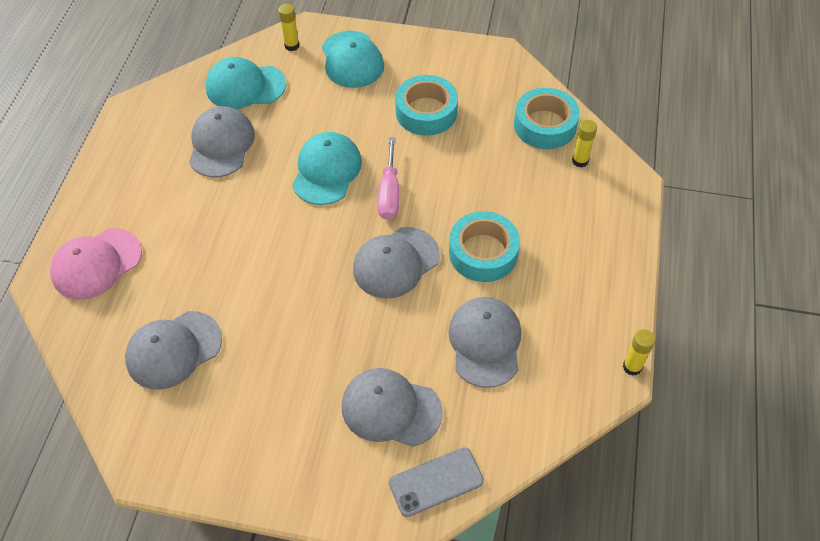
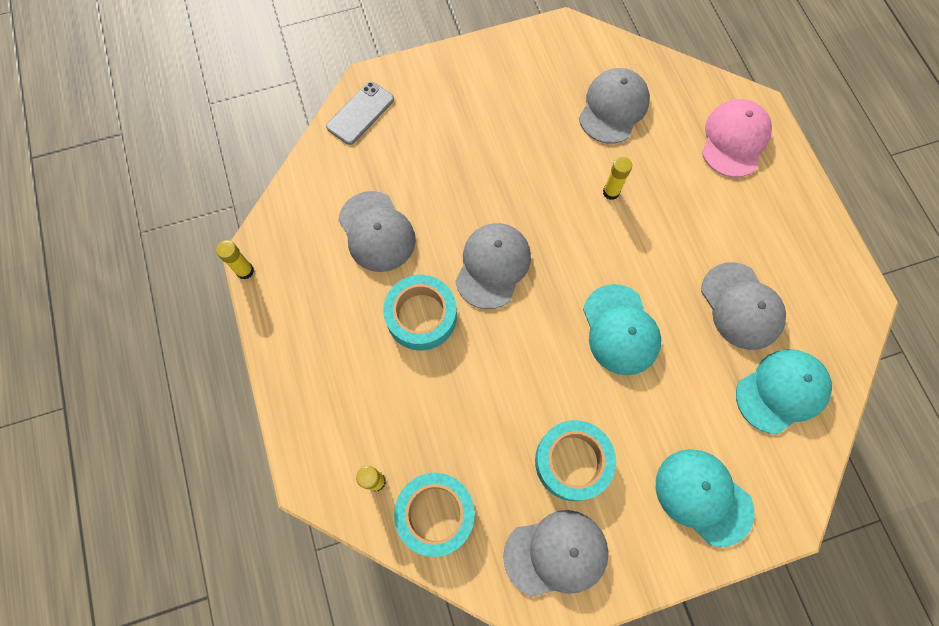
camera: 150 degrees right, 15 degrees up
(292, 46) = (784, 480): yellow glue stick -> yellow glue stick (611, 192)
(389, 193) = (544, 336): pink screwdriver -> none
(391, 409) = (422, 145): grey cap -> grey cap (556, 553)

